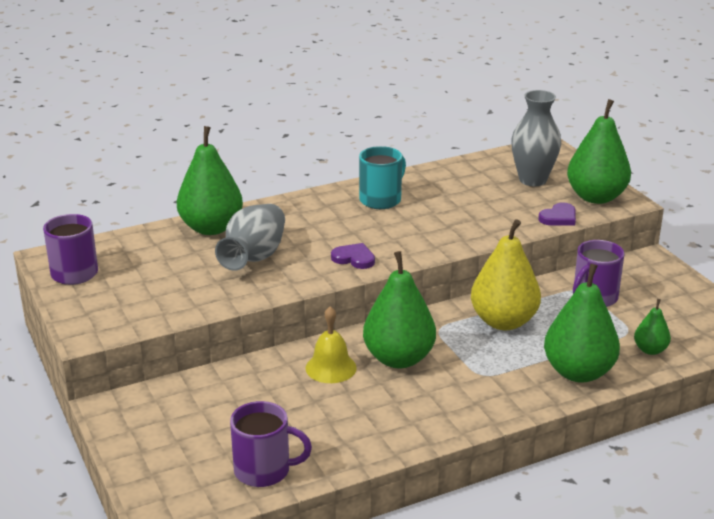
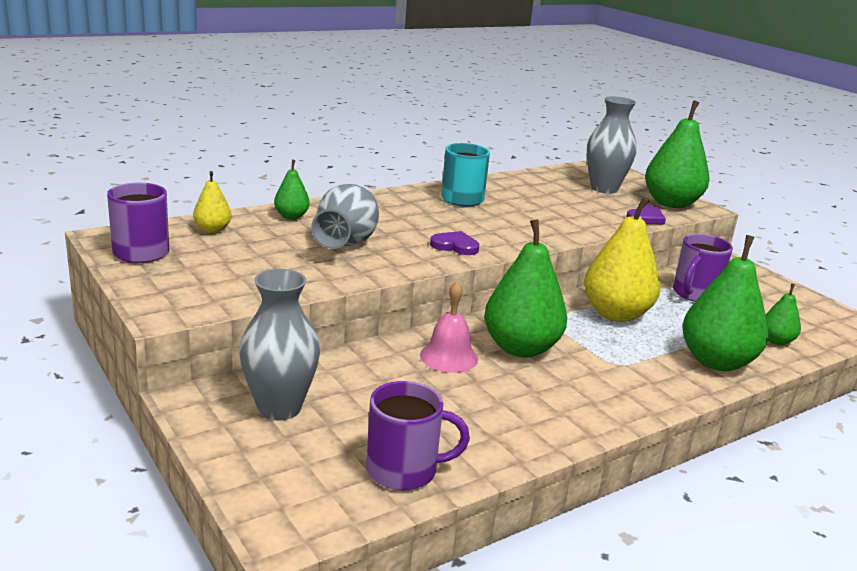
camera: 10 degrees left, 5 degrees down
(138, 246) = (212, 230): none -> yellow pear
(176, 415) = (279, 408): none -> grey vase
(211, 228) = (291, 216): green pear -> green pear, size x0.49
(331, 368) = (449, 357): yellow bell -> pink bell

